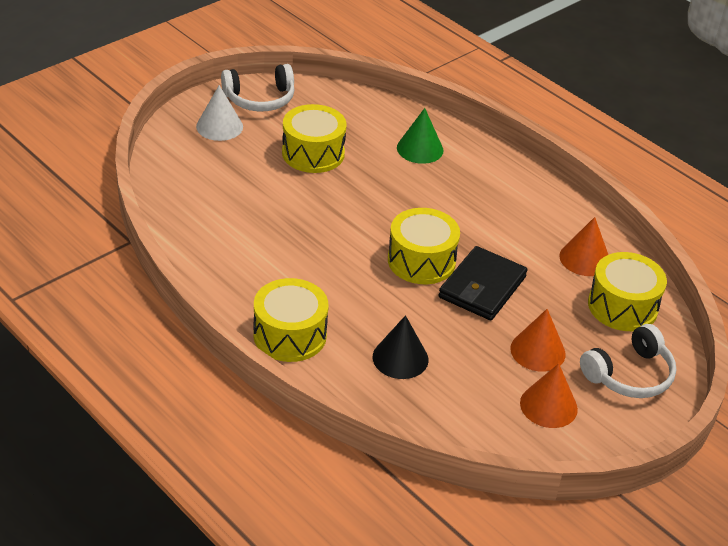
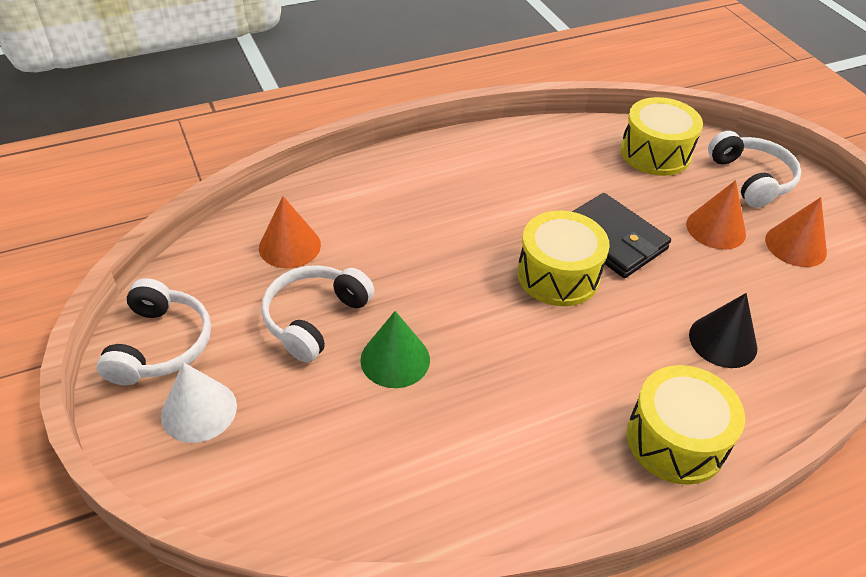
camera: 70 degrees left, 5 degrees up
(313, 153) = (315, 318): yellow drum -> white headphones
(420, 149) = (352, 218): green cone -> green cone (395, 359)
(584, 258) = (581, 154): orange cone -> orange cone (289, 246)

